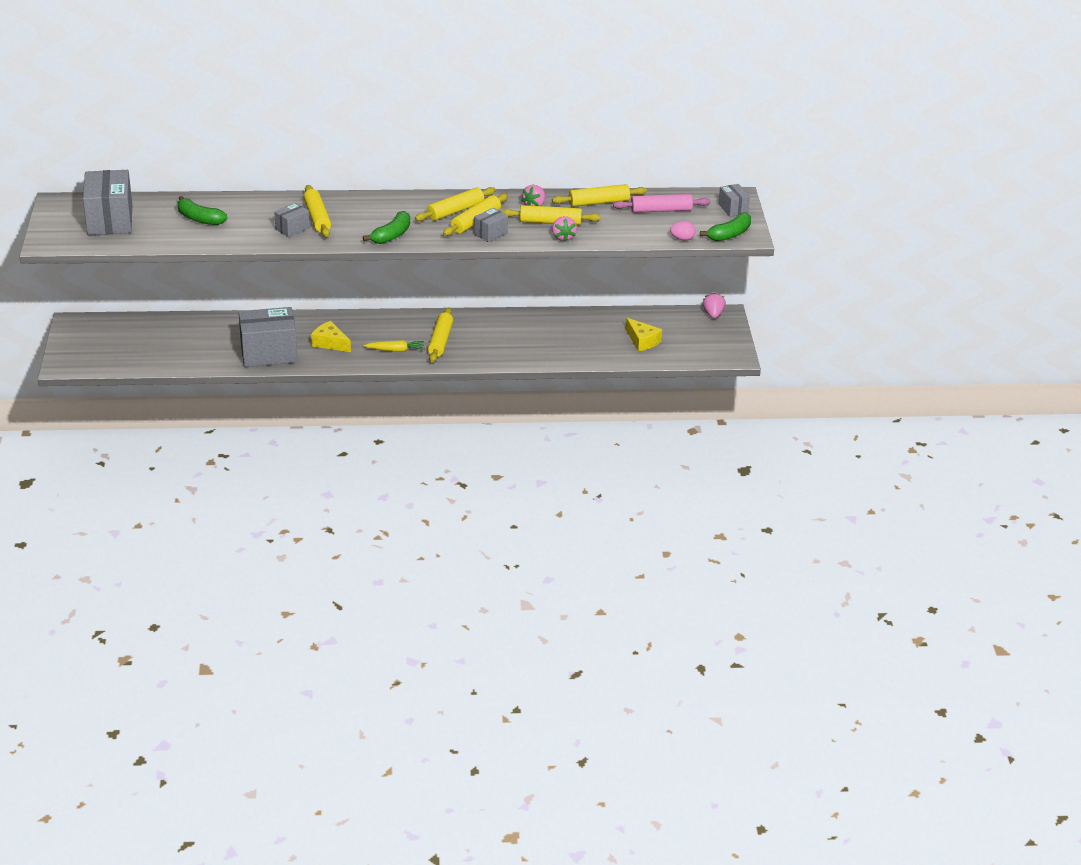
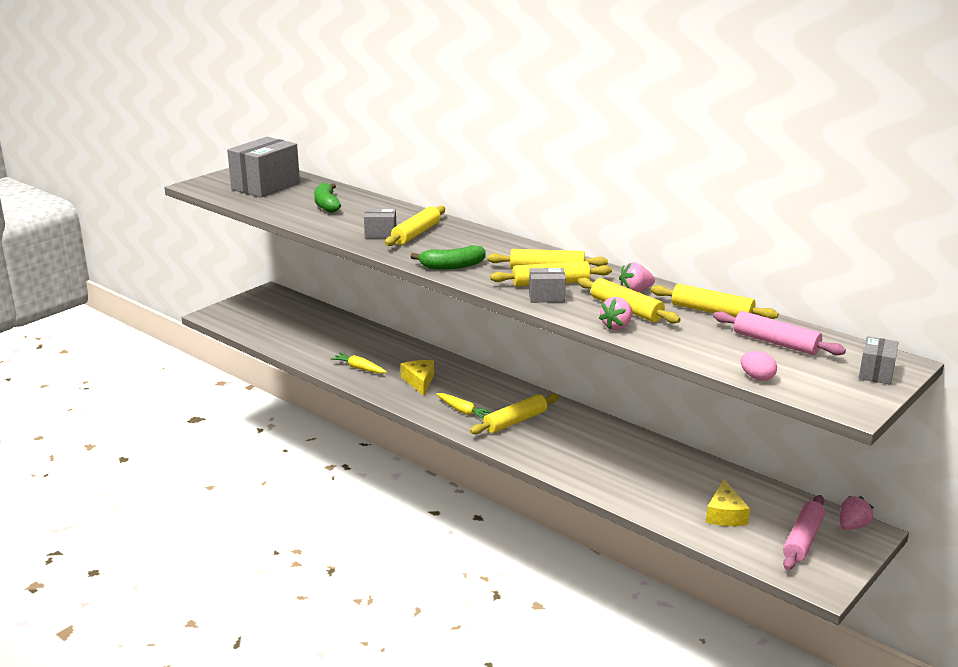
camera: 45 degrees right, 10 degrees down
(269, 353) = (359, 368): grey box -> yellow carrot
(698, 335) = (803, 540): none -> pink rolling pin
(730, 234) = (829, 396): green banana -> none

